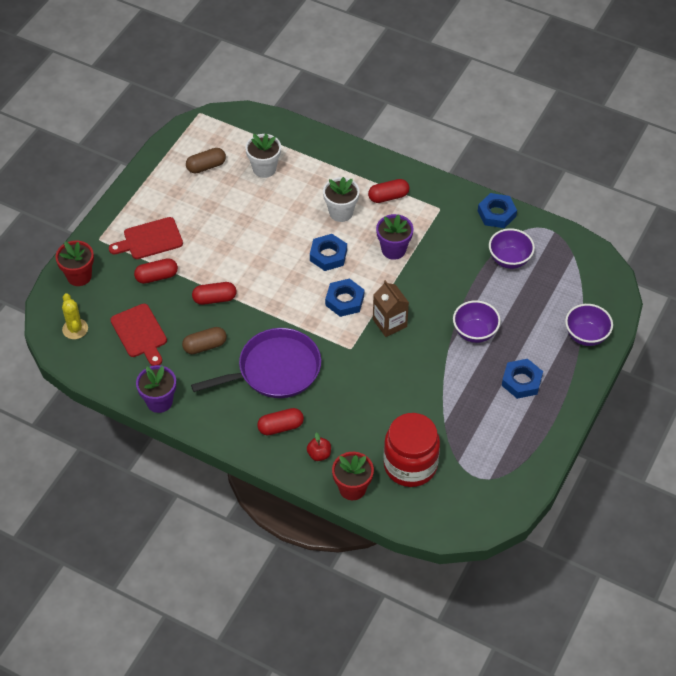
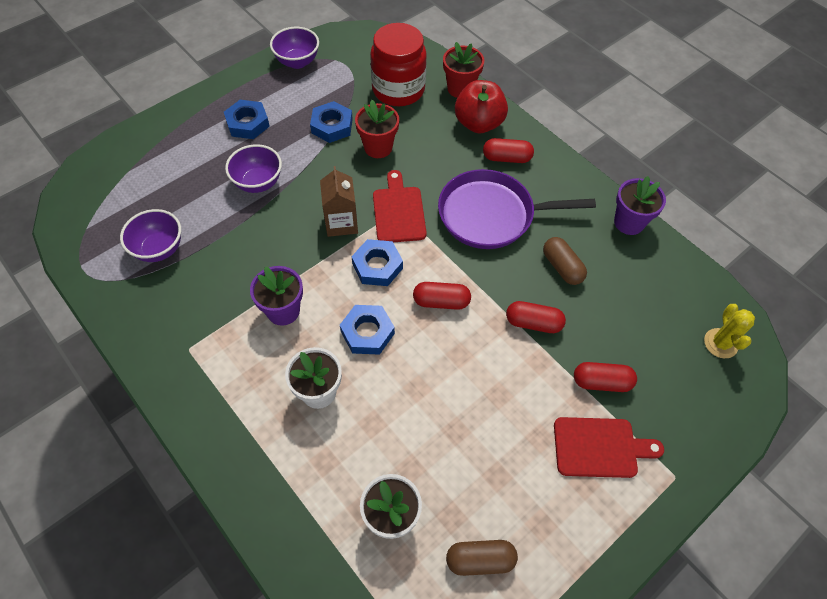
camera: 160 degrees left, 5 degrees up
(79, 276) = (710, 422): red flower pot -> red flower pot (378, 147)
(140, 333) = (637, 309): red cutting board -> red cutting board (398, 211)
(205, 346) = (562, 267): brown capsule -> brown capsule turned 60 degrees clockwise
(319, 454) = (478, 123): red apple -> red apple, size x2.06
(388, 197) = (242, 393): red capsule -> red capsule (441, 302)
(496, 213) = (126, 314): blue nut -> blue nut (332, 126)
(586, 336) = (151, 143): purple bowl -> purple bowl (297, 62)

